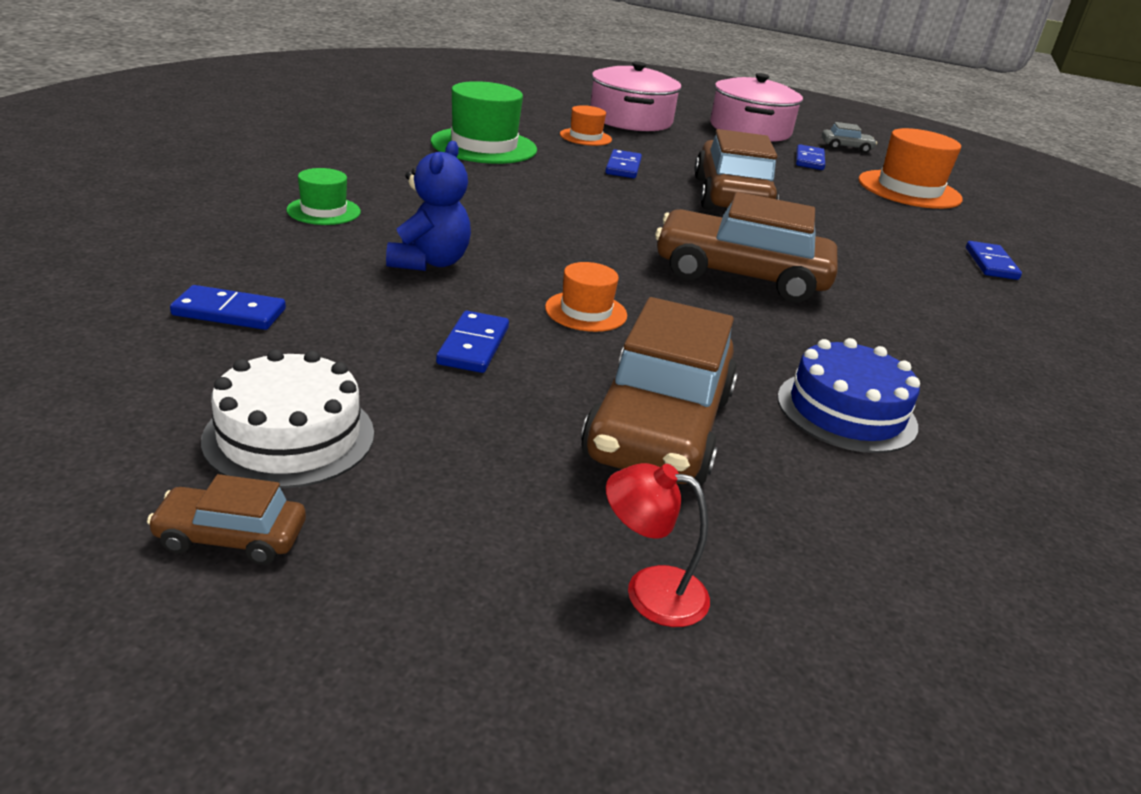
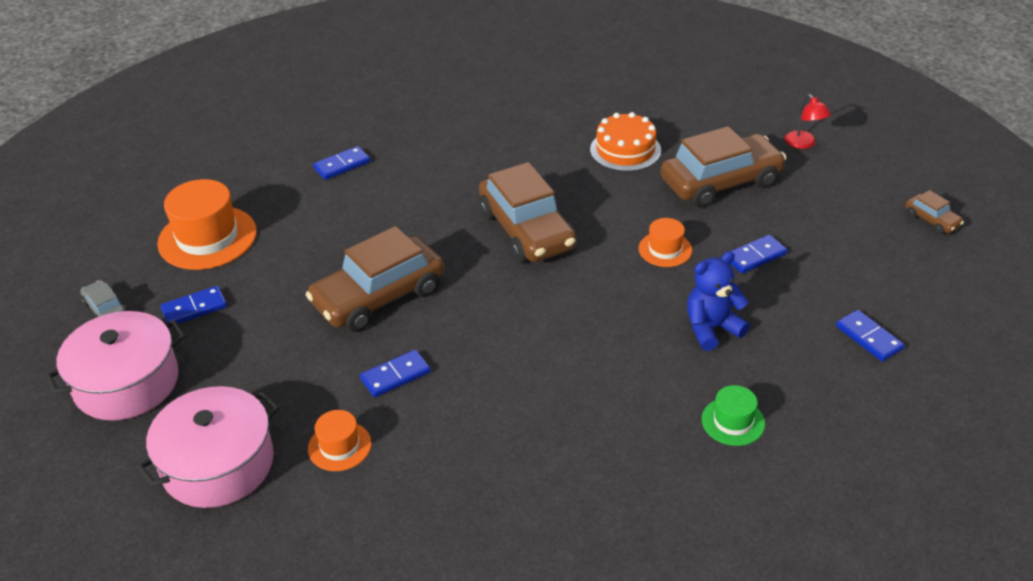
camera: 125 degrees left, 10 degrees up
(289, 436) = (885, 249): white cake -> none
(484, 146) = (474, 473): green hat -> none
(846, 411) = (625, 150): blue cake -> orange cake

